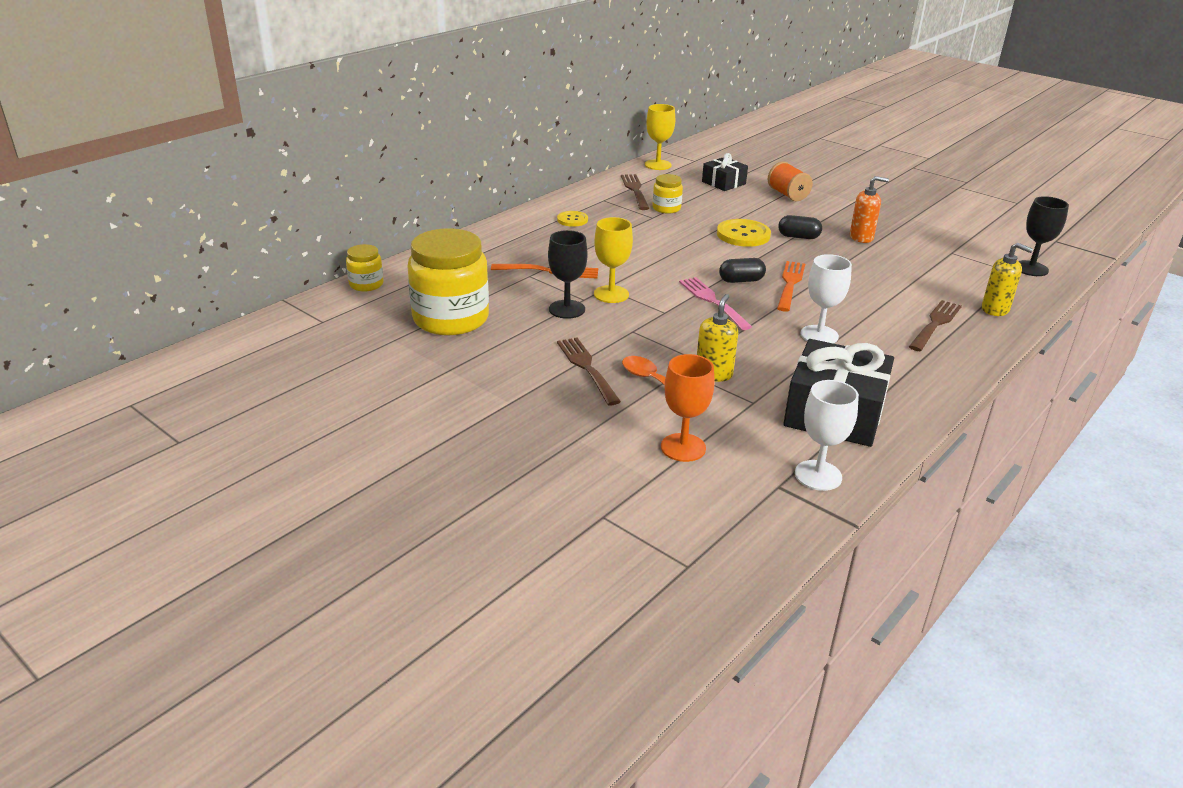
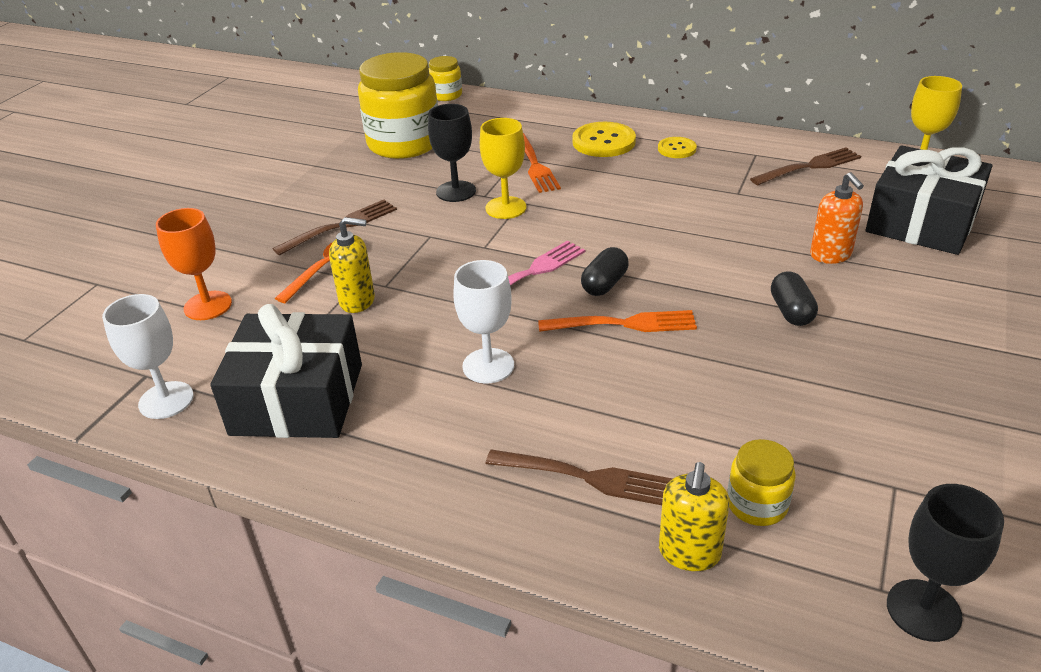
camera: 75 degrees right, 5 degrees up
(666, 208) = (776, 197): yellow jar -> yellow jar (757, 504)
(723, 183) = (921, 222): black gift -> black gift, size x1.80
(741, 280) = (604, 284): black capsule -> black capsule turned 60 degrees clockwise
(743, 235) = (750, 265): yellow button -> yellow button (603, 142)
(787, 195) = (947, 281): orange spool -> none
(861, 237) = (852, 373): orange soap dispenser -> orange soap dispenser (830, 255)

